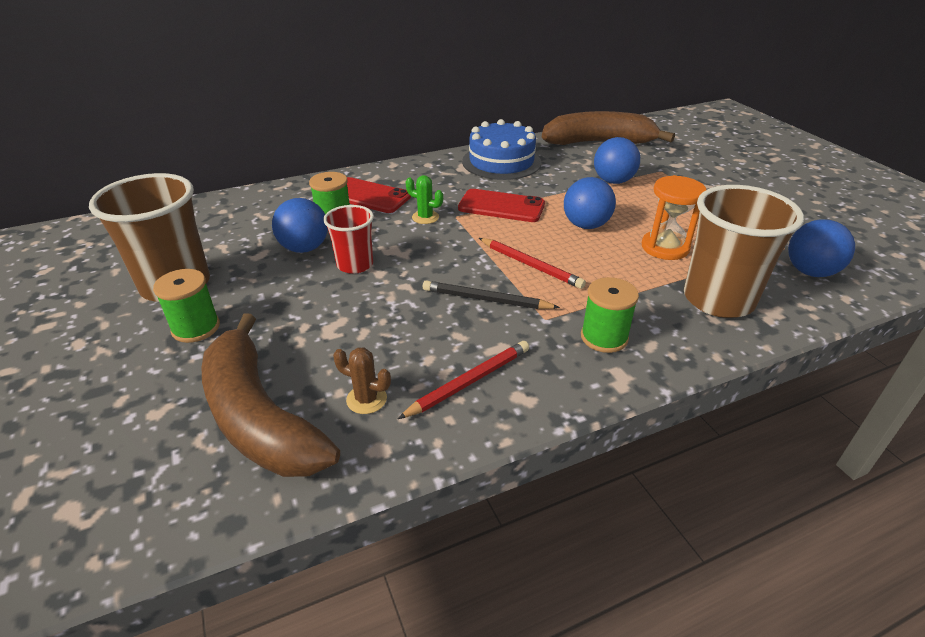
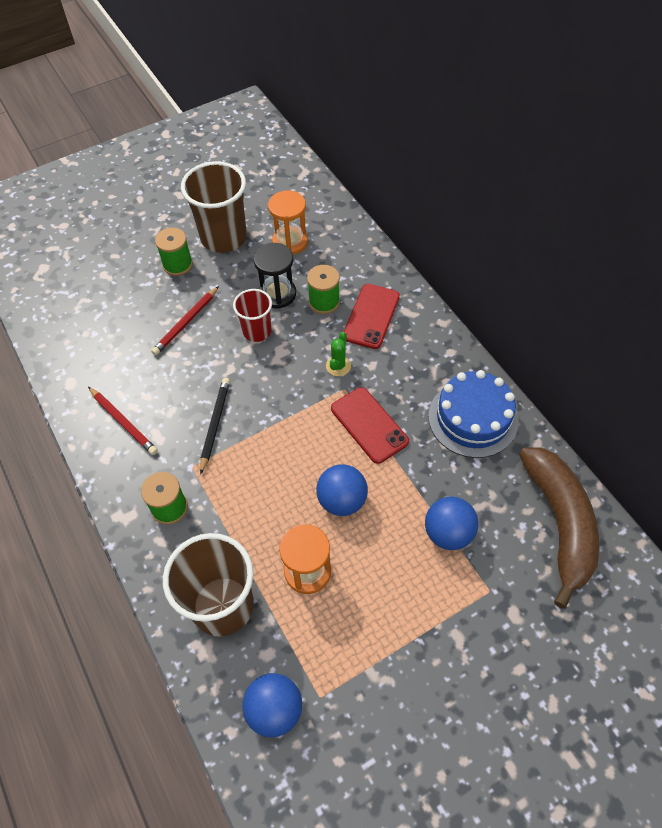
camera: 85 degrees right, 20 degrees up
(226, 236) = (290, 242): none -> orange hourglass
(259, 417) = (98, 321): brown banana -> none
(304, 248) = (277, 294): blue ball -> black hourglass
(366, 399) = (110, 369): brown cactus -> none
(501, 206) = (369, 425): red phone -> red phone turned 45 degrees counterclockwise
(531, 265) = (266, 454): red pencil -> red pencil (186, 323)

